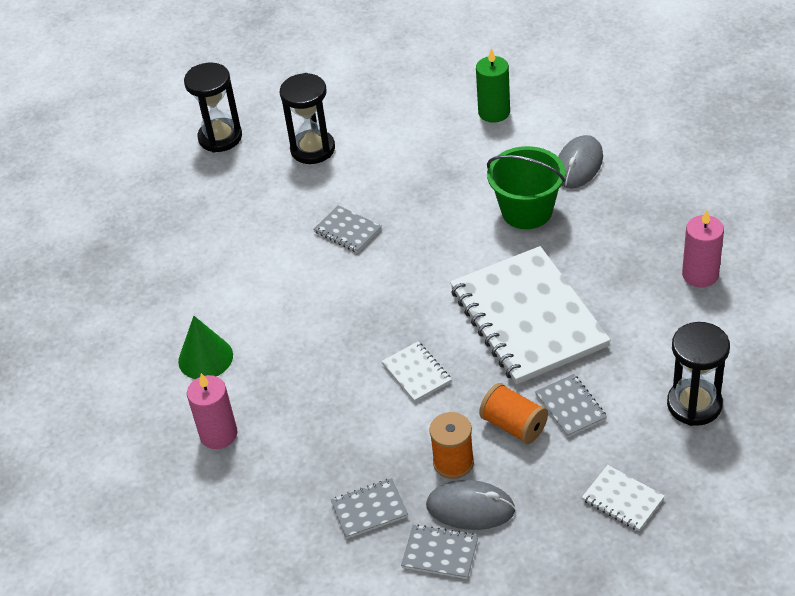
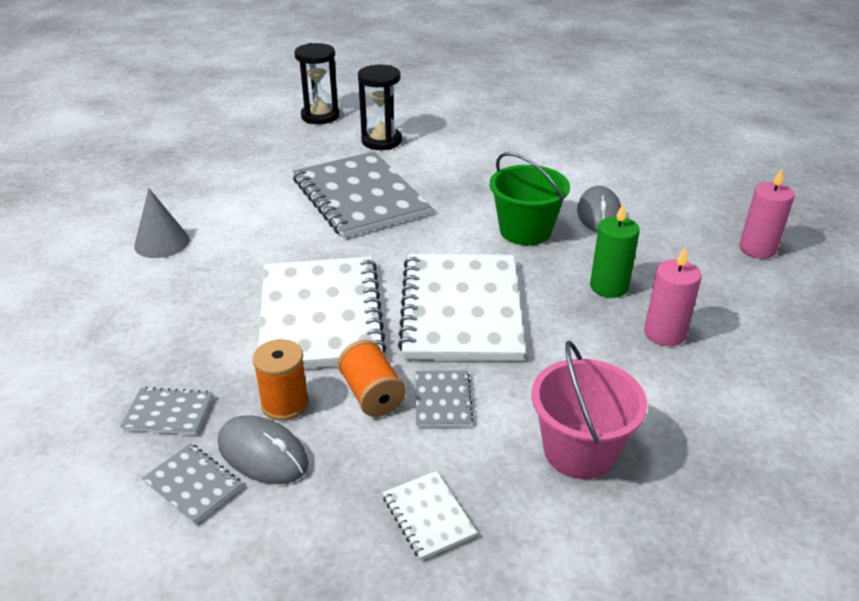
camera: 20 degrees right, 10 degrees down
(205, 358) = (162, 242): green cone -> grey cone
(218, 434) = (111, 299): pink candle -> pink candle (757, 249)
(347, 230) = (359, 197): grey notebook -> grey notebook, size x2.42
(416, 373) = (320, 316): white notebook -> white notebook, size x2.42
(494, 112) = (549, 159): green candle -> green candle (609, 287)
(578, 165) = (599, 214): grey mouse -> grey mouse turned 45 degrees counterclockwise
(694, 404) = (579, 451): black hourglass -> pink bucket

